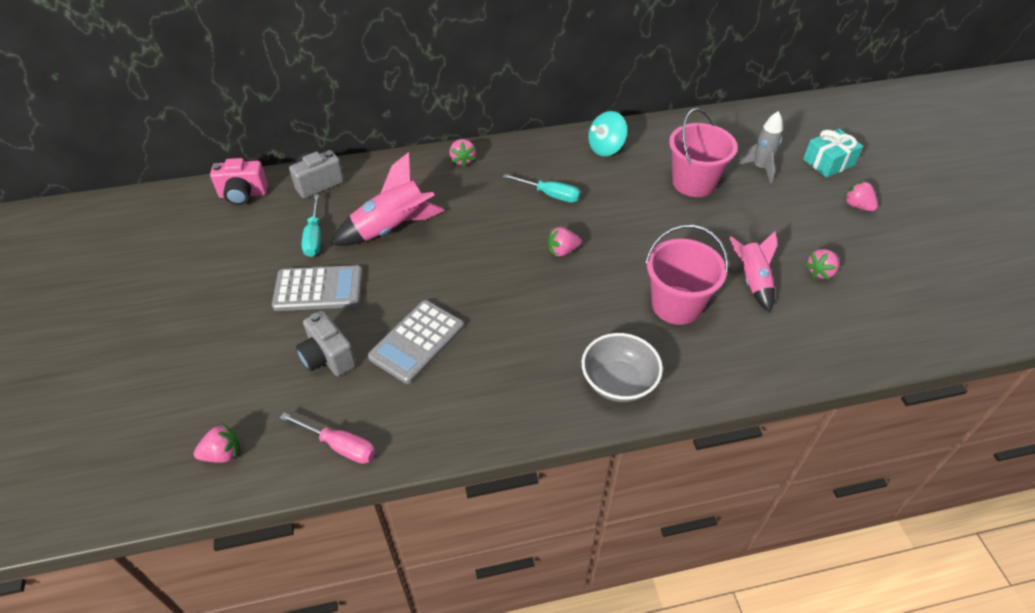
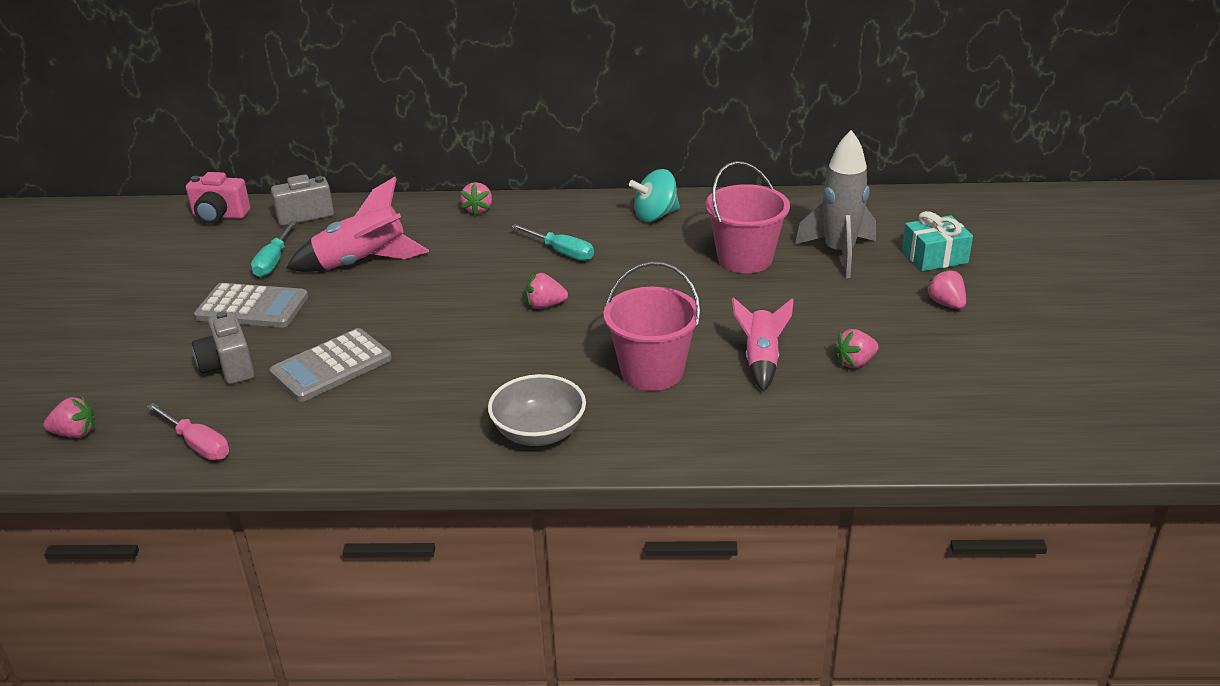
camera: 15 degrees right, 15 degrees down
(760, 168) = (839, 253): grey rocket -> grey rocket, size x1.53

